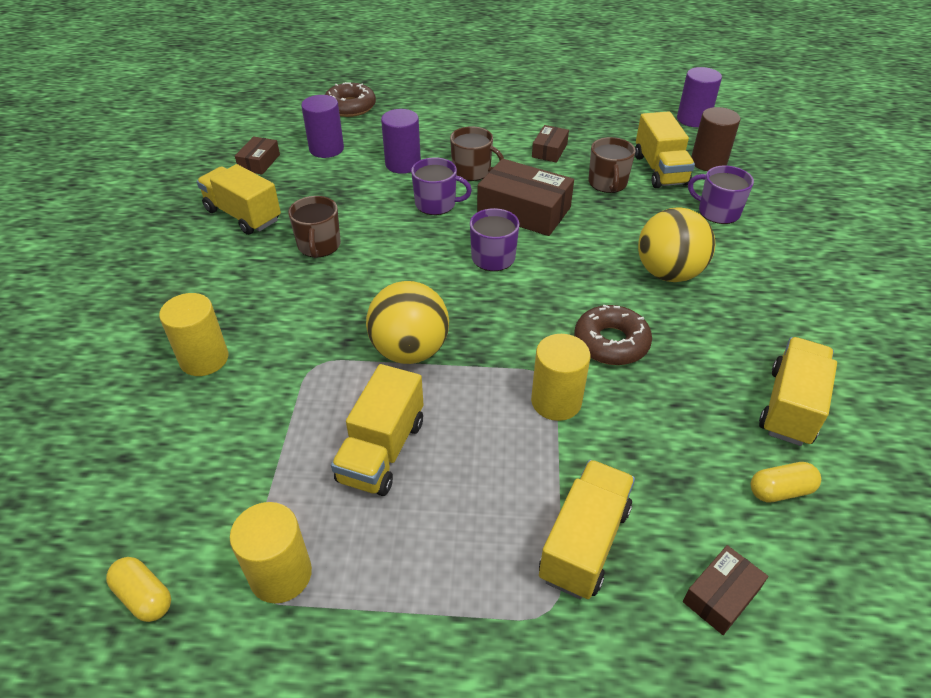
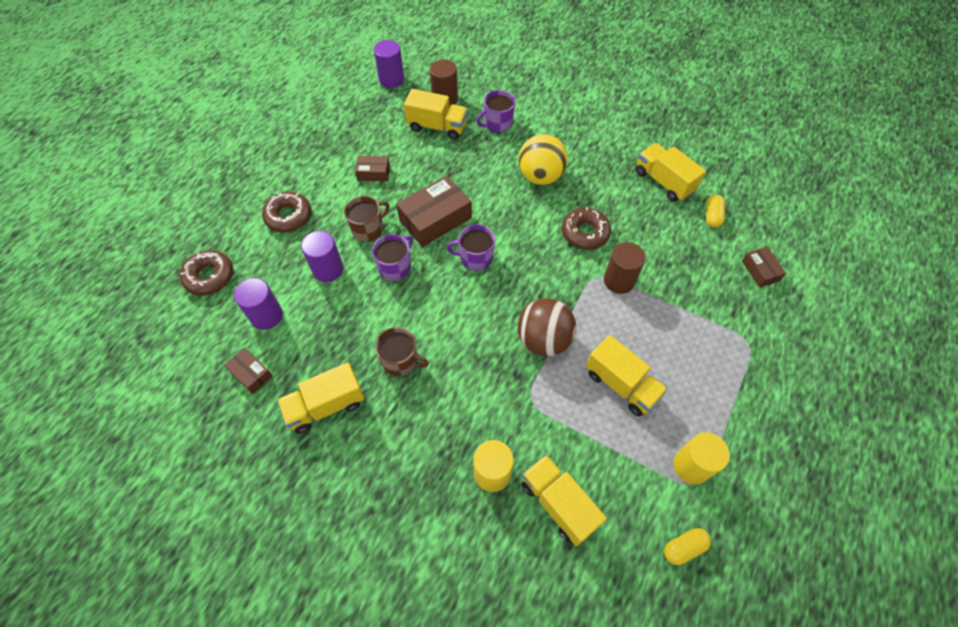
camera: 65 degrees left, 15 degrees up
(410, 351) = (543, 340): yellow ball -> brown ball
(449, 122) = (288, 216): none -> brown donut
(549, 150) = (373, 173): brown box -> brown box turned 45 degrees counterclockwise
(556, 401) = (619, 280): yellow cylinder -> brown cylinder
(584, 543) = (716, 311): yellow truck -> yellow truck (558, 503)
(607, 183) = (434, 160): brown mug -> none

